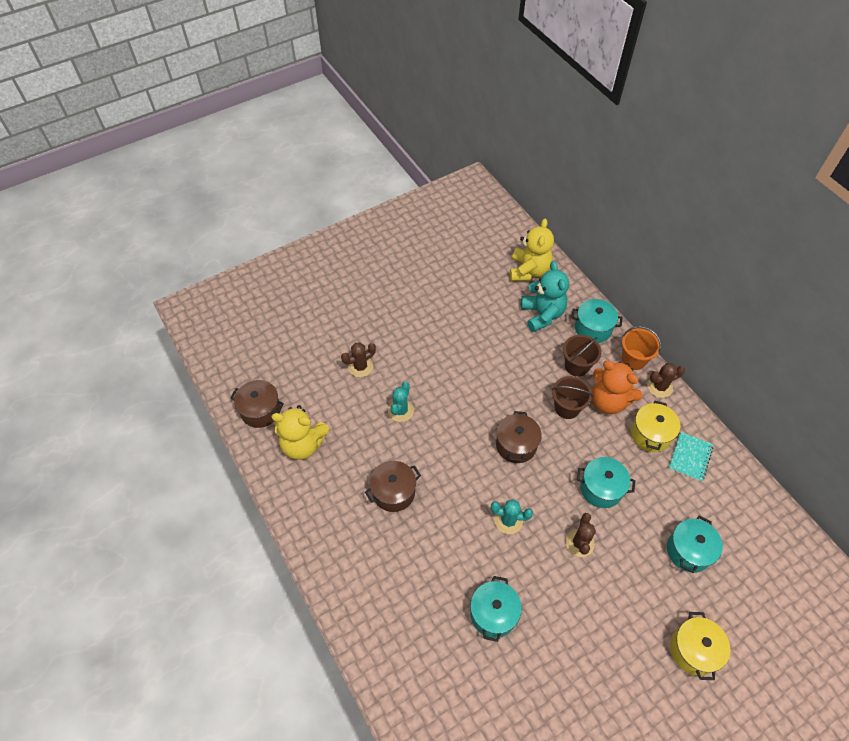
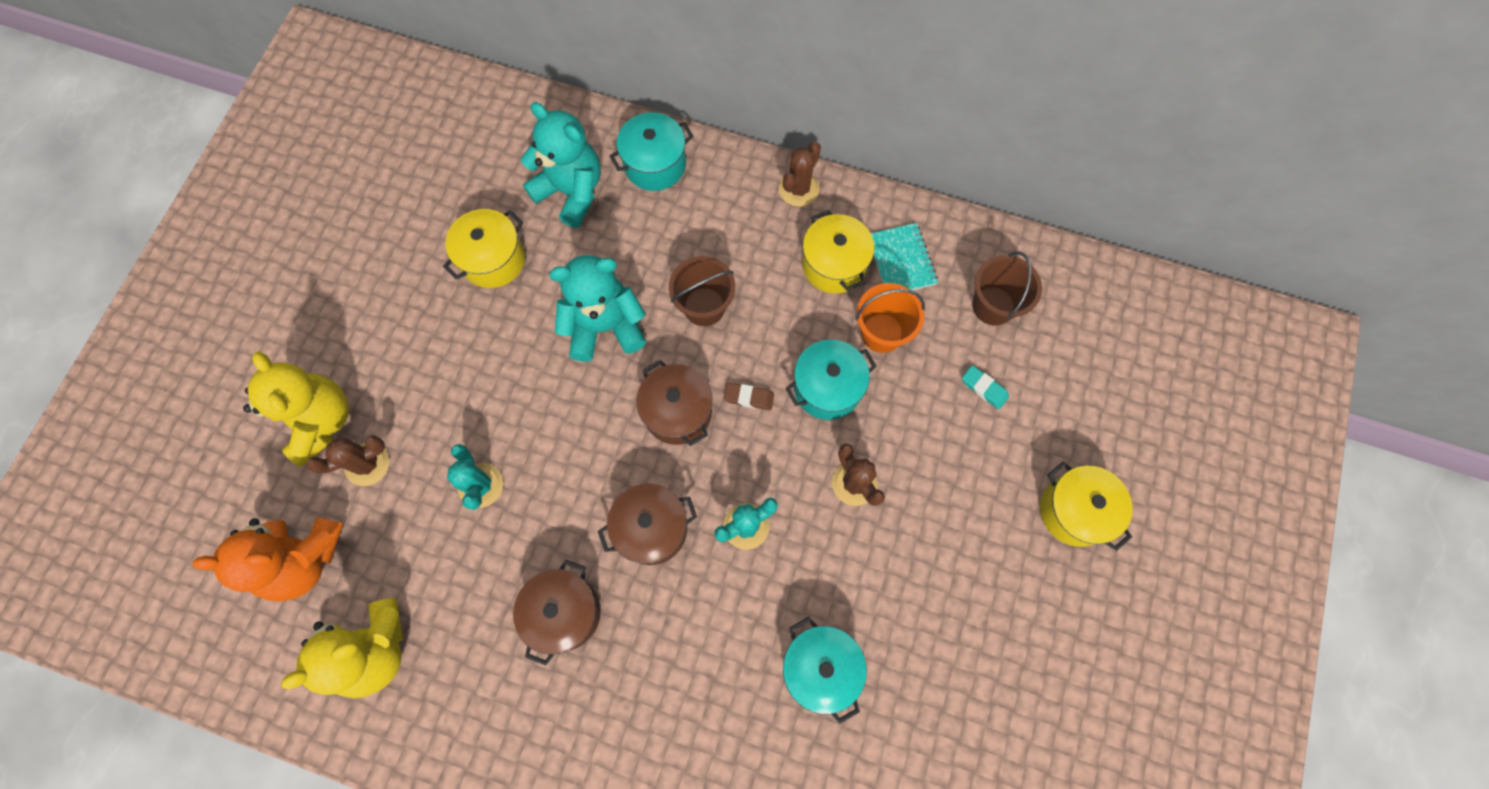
camera: 40 degrees left, 15 degrees up
(261, 410) = (264, 651): brown pot -> brown pot (651, 529)
(360, 367) = (367, 464): brown cactus -> brown cactus turned 45 degrees clockwise
(482, 320) = (493, 259): none -> yellow pot
(511, 383) = (605, 326): none -> turquoise teddy bear
(528, 270) = (503, 136): yellow teddy bear -> yellow teddy bear (321, 421)
(556, 464) = (749, 397): none -> brown eraser
(576, 366) = (673, 236): brown bucket -> brown bucket (993, 306)
(608, 401) = (750, 257): orange teddy bear -> orange teddy bear (304, 559)
(633, 359) = (739, 173): orange bucket -> orange bucket (881, 333)
(688, 551) = (984, 388): turquoise pot -> turquoise eraser

